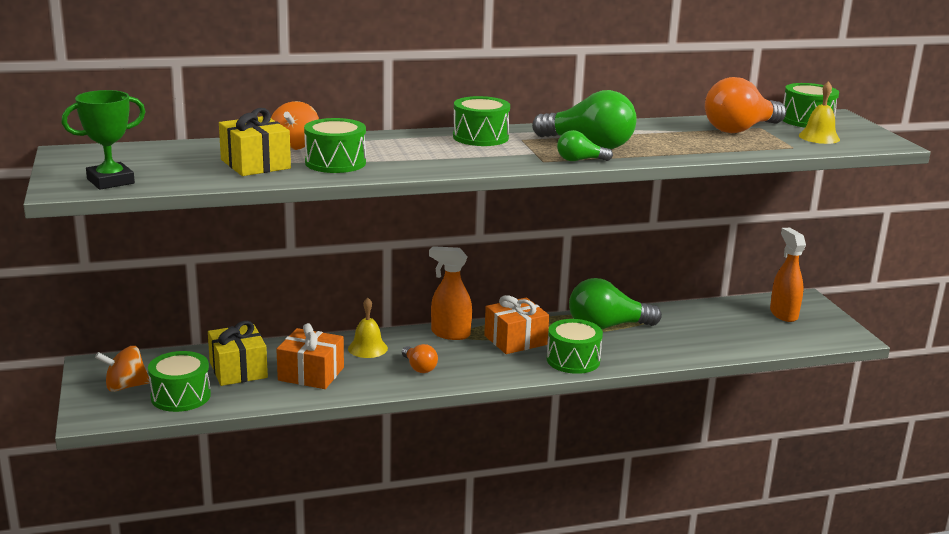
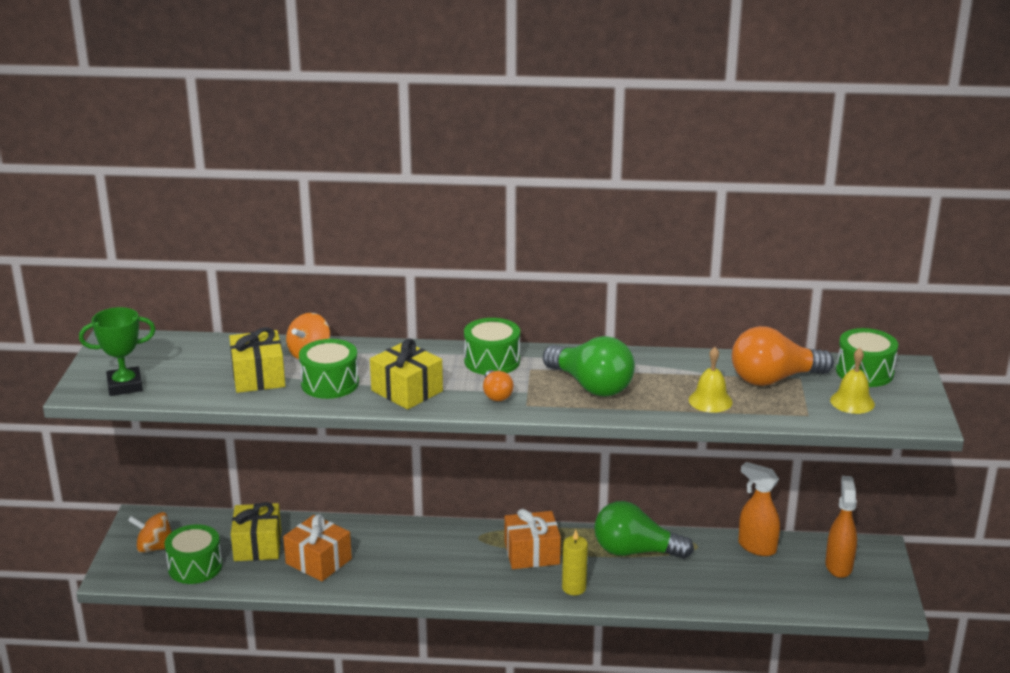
camera: 20 degrees right, 5 degrees up
(367, 348) = (385, 539): yellow bell -> yellow bell (710, 401)
(418, 161) = (407, 391): none -> yellow gift
(419, 367) = (420, 571): orange light bulb -> orange light bulb (496, 394)
(450, 334) = (473, 535): orange spray bottle -> orange spray bottle (756, 547)
(573, 360) = (574, 588): green drum -> yellow candle
(579, 160) = (563, 408): green light bulb -> none

